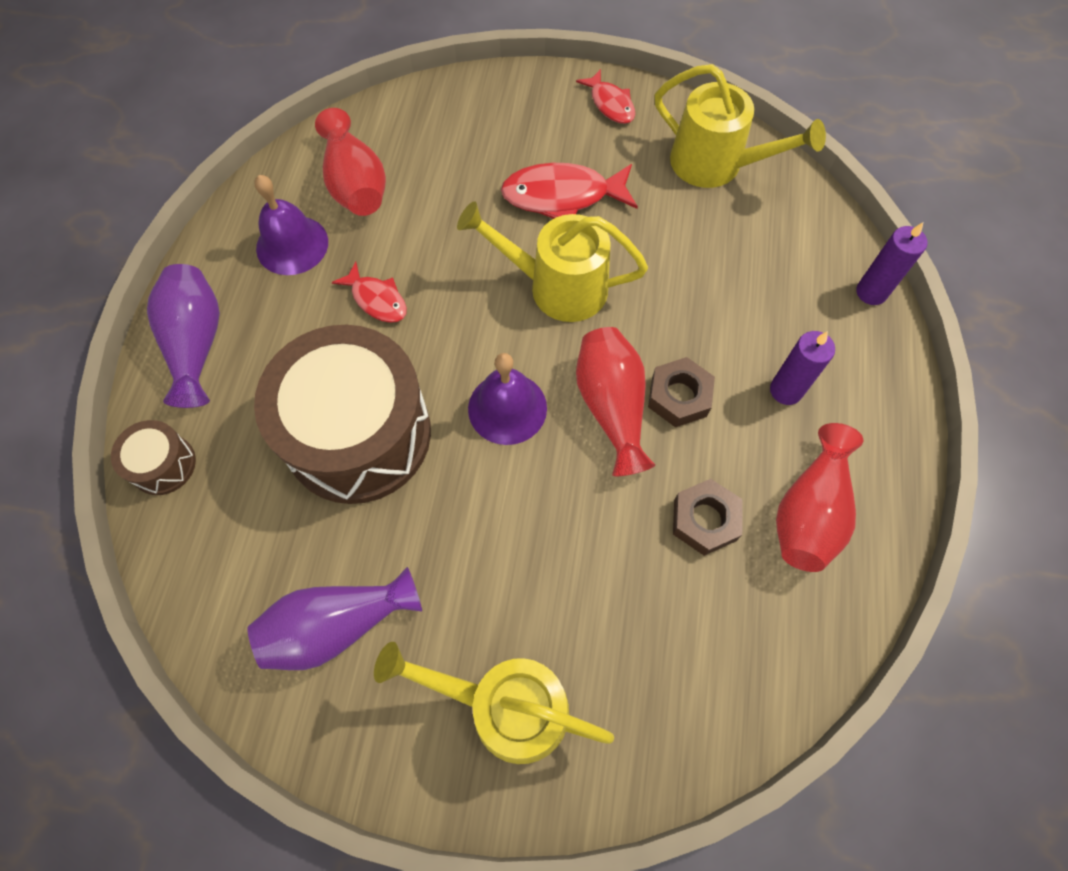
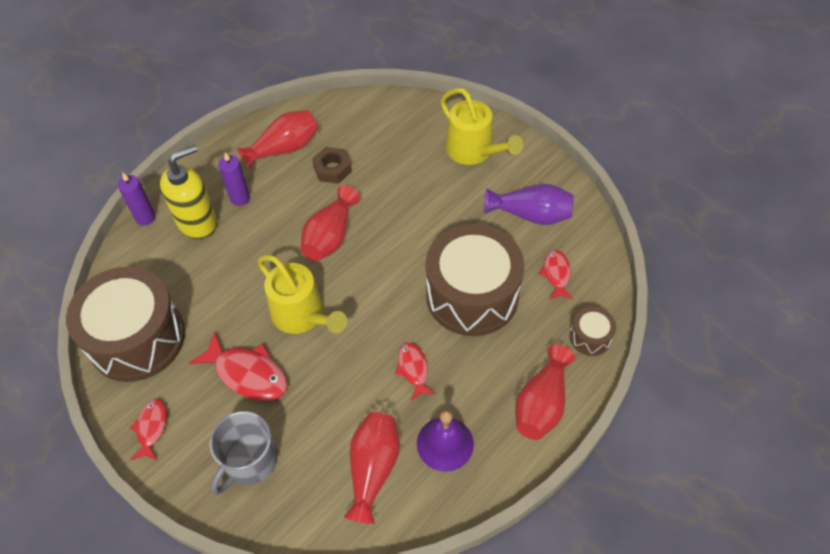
camera: 145 degrees left, 10 degrees down
(197, 343) = (541, 404): purple vase -> red vase
(250, 537) = (556, 274): none -> red fish
(487, 128) = (250, 461): none -> grey mug
(507, 408) = (383, 265): purple bell -> none
(679, 396) = (293, 223): brown nut -> none
(716, 165) = (137, 338): yellow watering can -> brown drum
(801, 324) = (198, 222): none -> yellow soap dispenser

